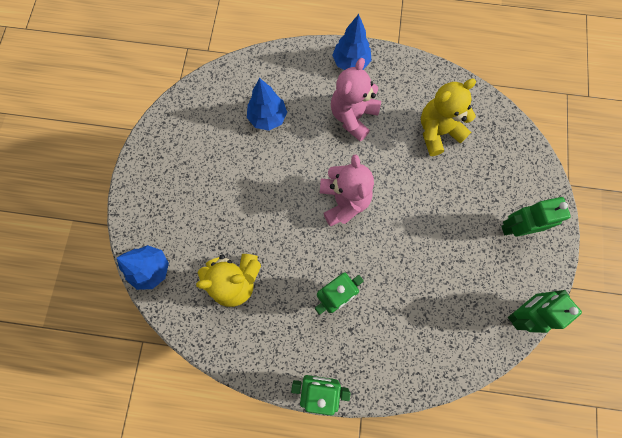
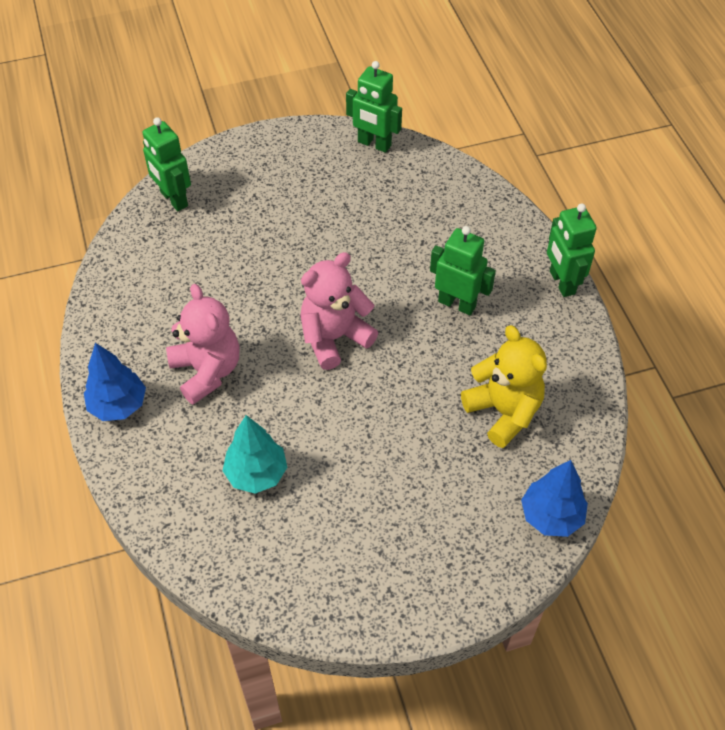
camera: 115 degrees left, 20 degrees down
(268, 118) = (256, 474): blue tree -> turquoise tree
(353, 116) = (207, 371): pink teddy bear -> pink teddy bear turned 120 degrees counterclockwise
(437, 132) = (188, 274): yellow teddy bear -> none
(515, 227) = (279, 171): green robot -> green robot (173, 199)

